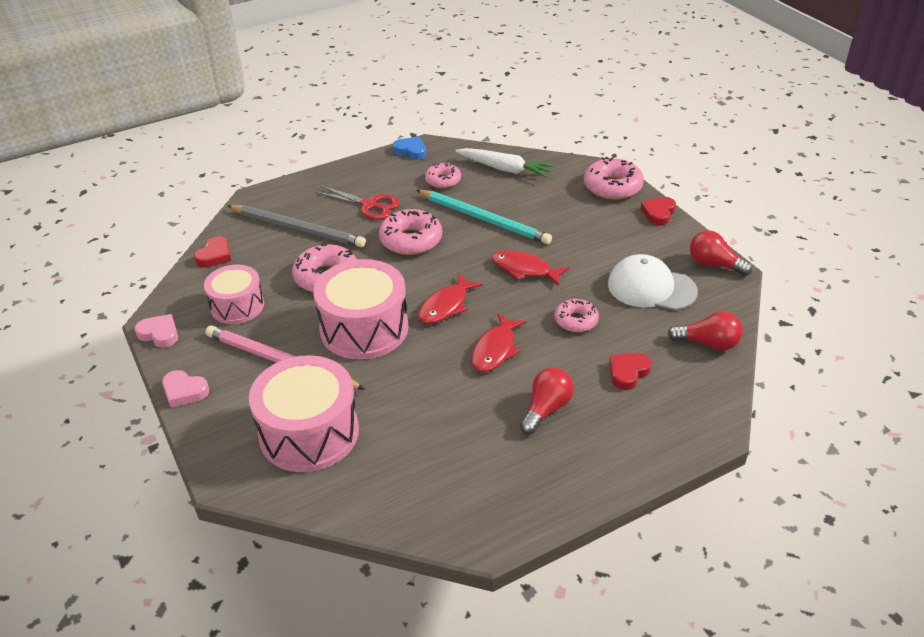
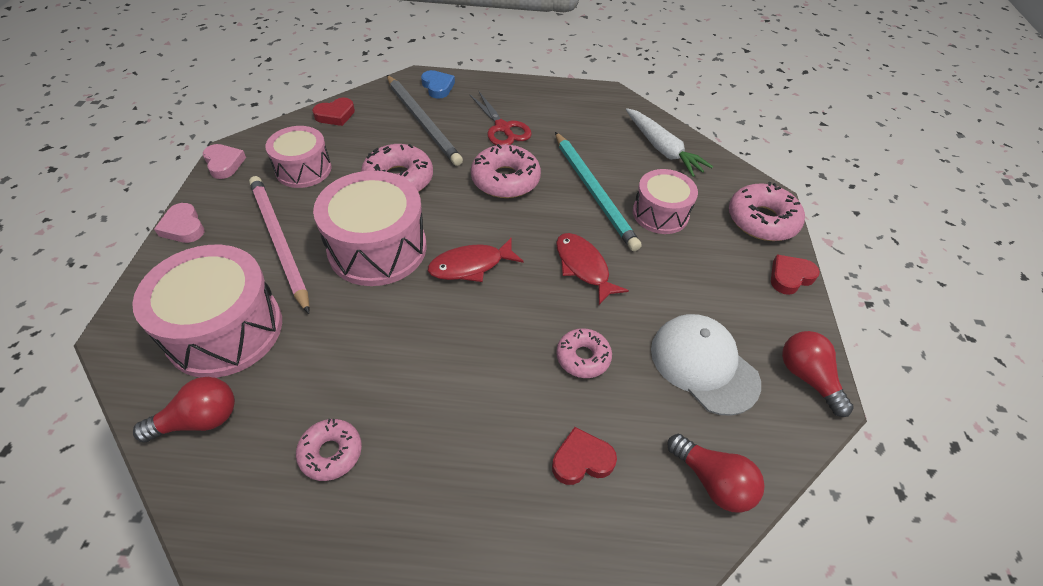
camera: 30 degrees right, 10 degrees up
(411, 151) = (589, 93): blue heart -> blue heart (438, 87)
(443, 180) = (591, 134): pink donut -> pink donut (331, 453)
(495, 350) = (470, 342): red fish -> none
(543, 212) = (660, 213): none -> pink drum
(546, 409) = (453, 448): red light bulb -> red light bulb (199, 420)

